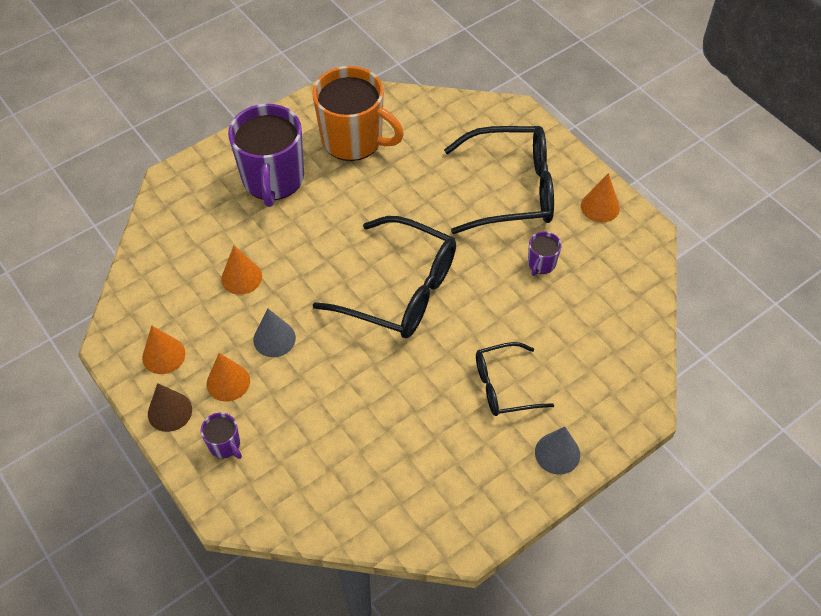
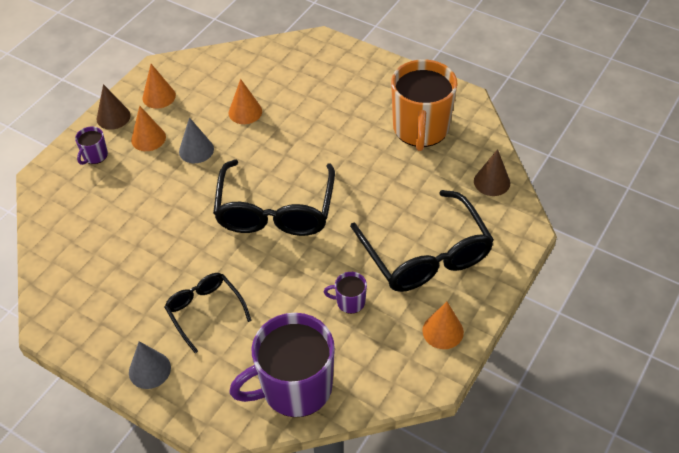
camera: 70 degrees right, 5 degrees down
(273, 179) = (350, 95): purple mug -> purple mug (295, 387)
(448, 113) = (492, 182): none -> brown cone

